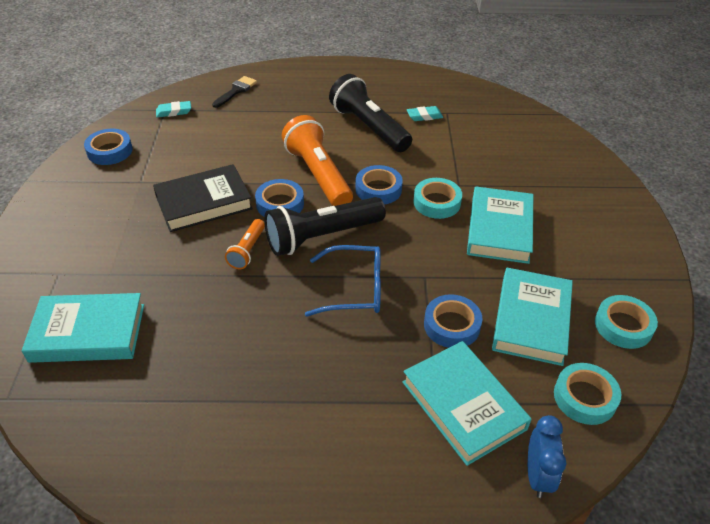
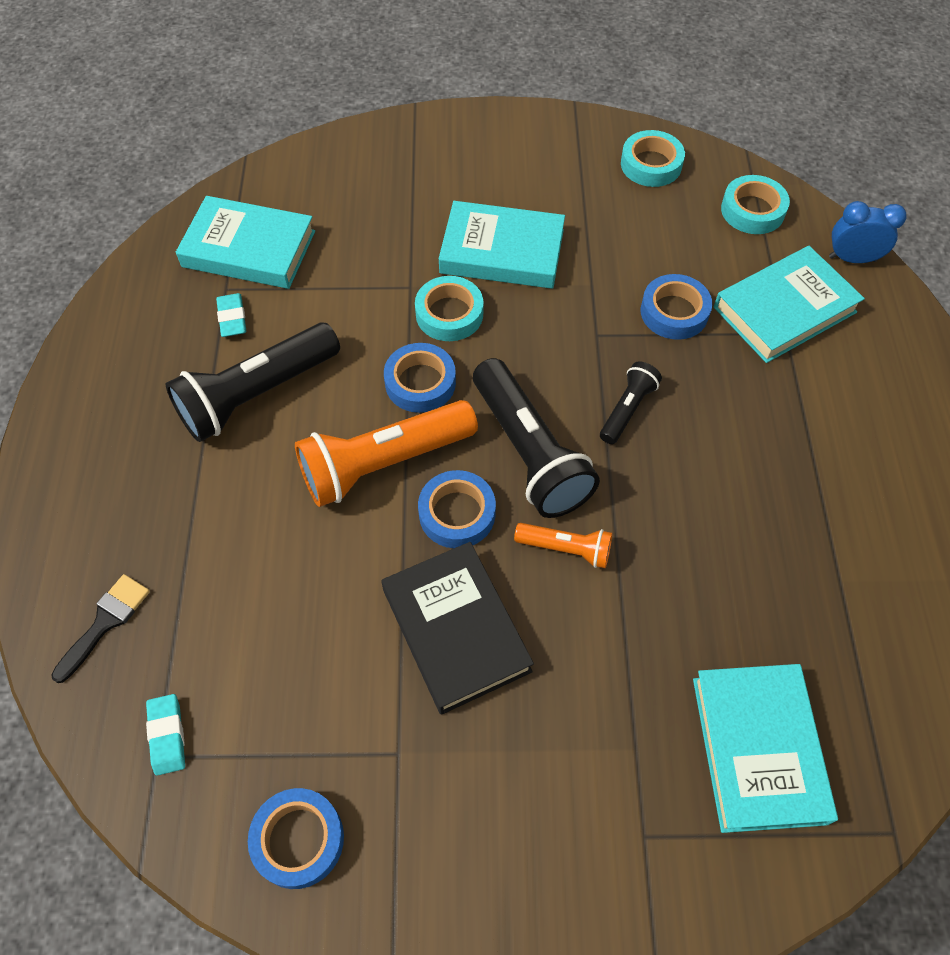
camera: 90 degrees left, 15 degrees up
(236, 91) = (105, 622): black brush -> black brush turned 90 degrees clockwise
(356, 289) = (627, 409): blue glasses -> black flashlight
(531, 320) = (654, 239): turquoise book -> turquoise book (249, 249)

